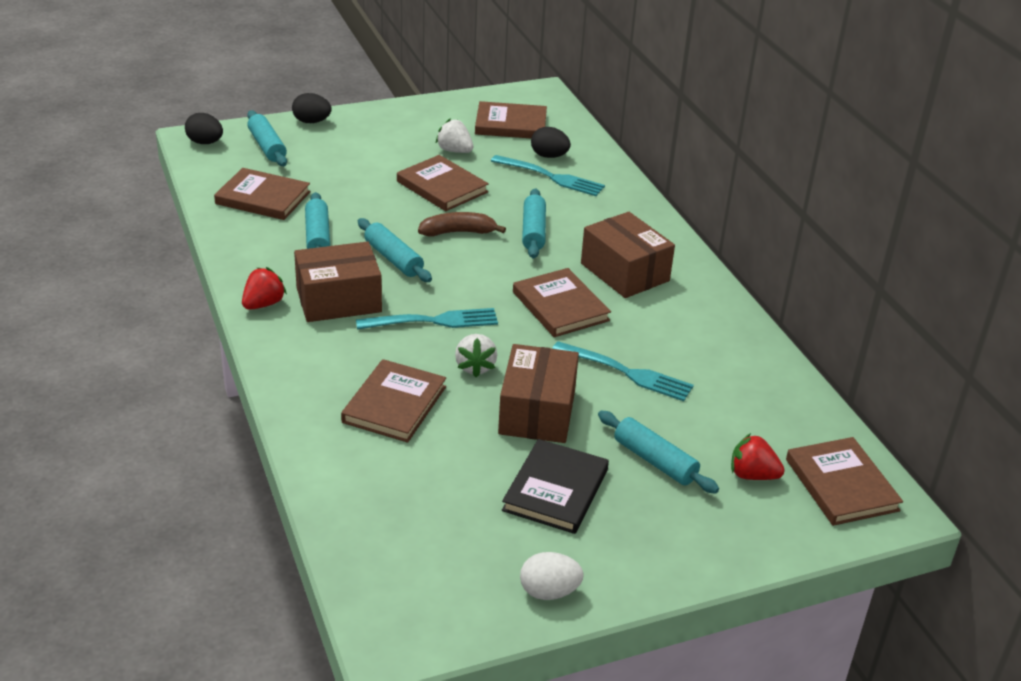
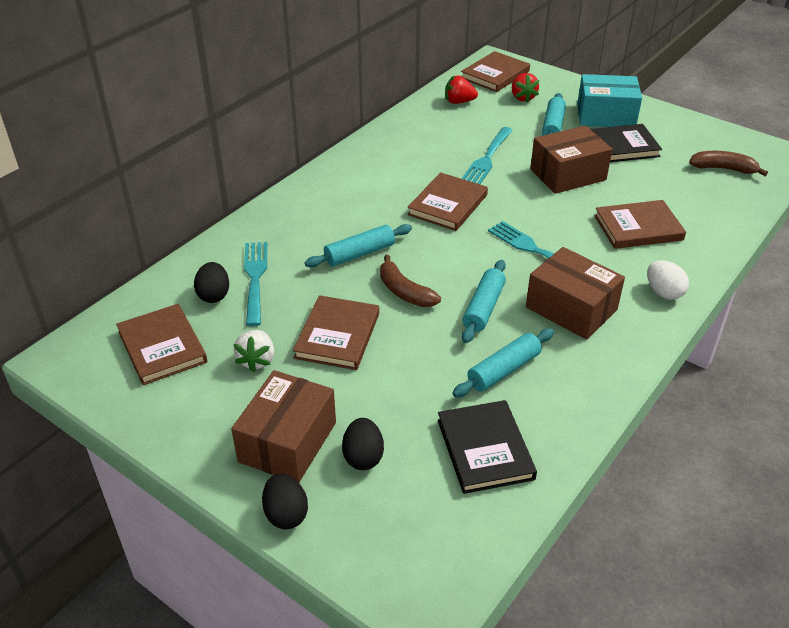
camera: 120 degrees left, 5 degrees up
(205, 142) = (427, 586): black egg -> black egg (363, 457)
(263, 198) = (485, 449): brown book -> black book
(263, 304) = (628, 346): red strawberry -> red strawberry (459, 102)
(267, 146) = (381, 517): turquoise rolling pin -> none
(422, 551) = (723, 169): none -> brown banana
(475, 367) = (559, 213): white strawberry -> none
(549, 592) = (687, 126): white egg -> white egg (663, 292)
(624, 272) = (371, 193): brown box -> brown box (287, 442)
(625, 372) = (487, 158): turquoise fork -> turquoise fork turned 150 degrees counterclockwise
(642, 526) = (605, 116): none -> turquoise box

